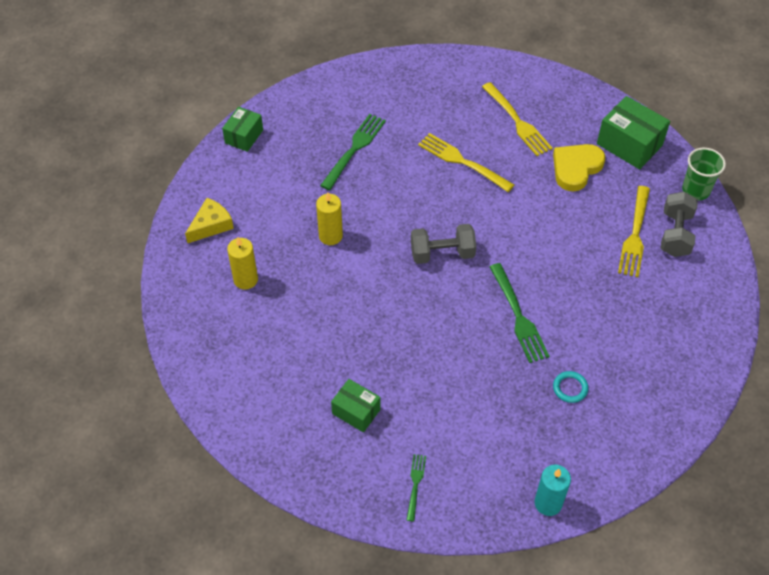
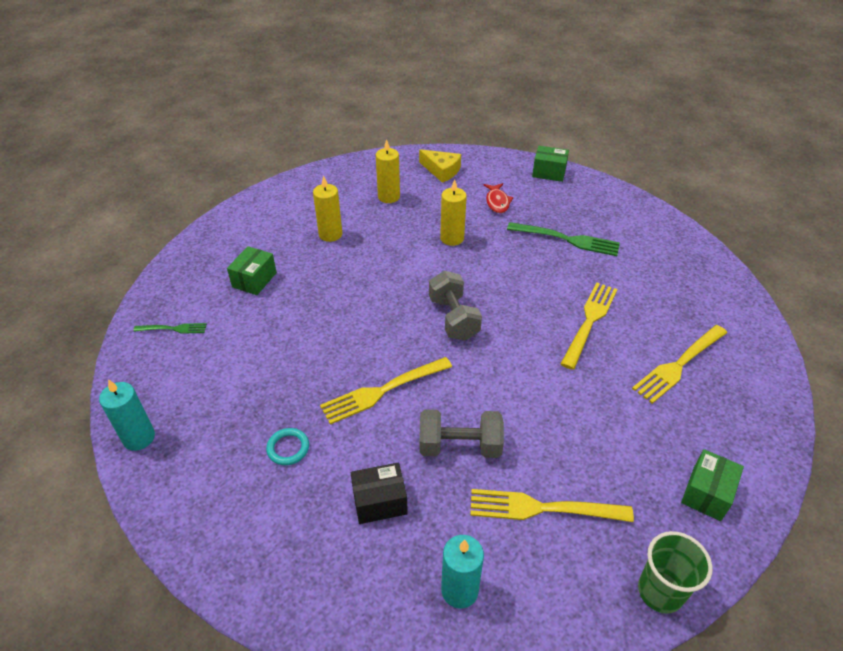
camera: 80 degrees right, 10 degrees down
(282, 189) = (497, 202): none -> red fish
(298, 339) = (330, 234): none -> yellow candle
(518, 316) = (383, 391): green fork -> yellow fork
(576, 168) = (631, 431): yellow heart -> none
(623, 330) = (379, 501): none -> black box
(629, 144) = (706, 493): green box -> green box, size x0.63
(675, 234) = (562, 562): grey dumbbell -> grey dumbbell (460, 446)
(692, 293) = (459, 590): none -> turquoise candle

